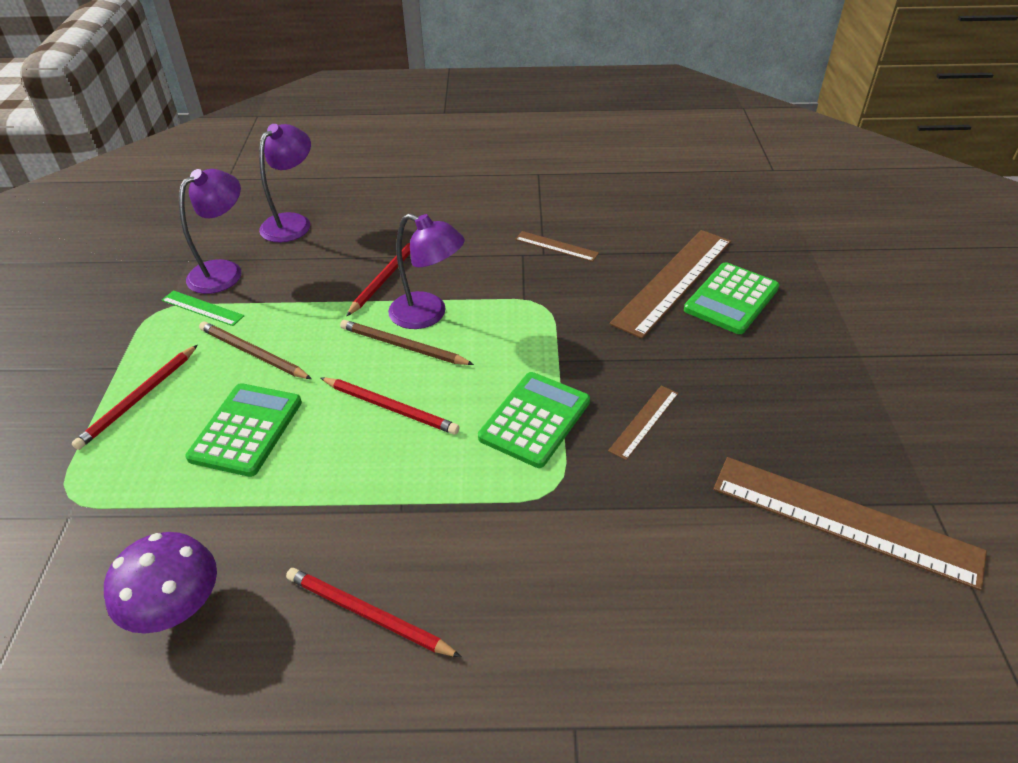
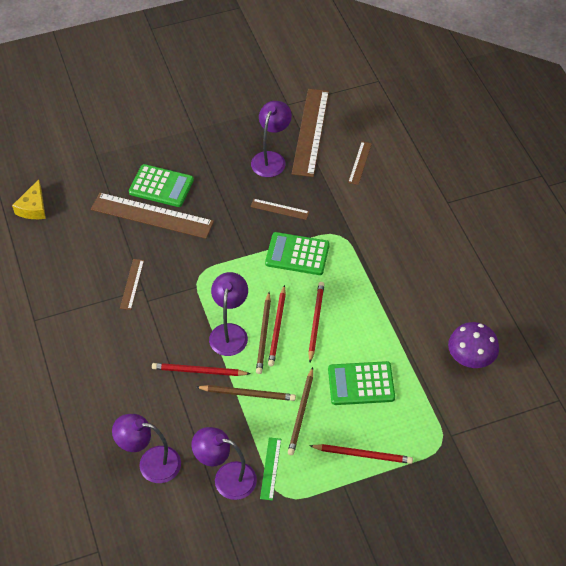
camera: 110 degrees left, 10 degrees up
(321, 311) = (247, 394): none -> brown pencil
(368, 615) = (437, 282): red pencil -> red pencil (277, 327)
(717, 190) = (33, 207): none -> yellow cheese
(739, 582) = (360, 163): none -> brown ruler
(773, 439) = (271, 159): none -> purple lamp

